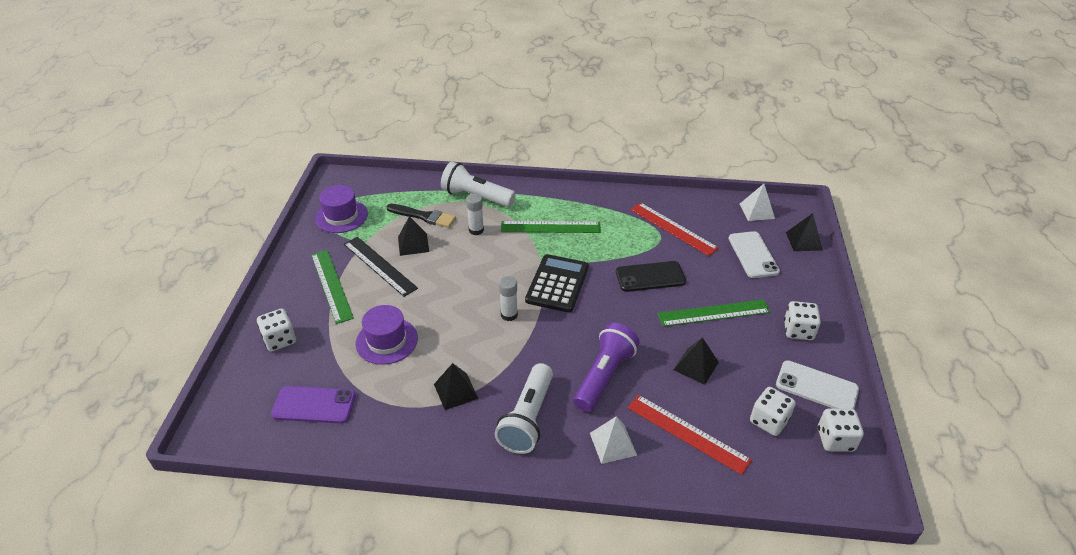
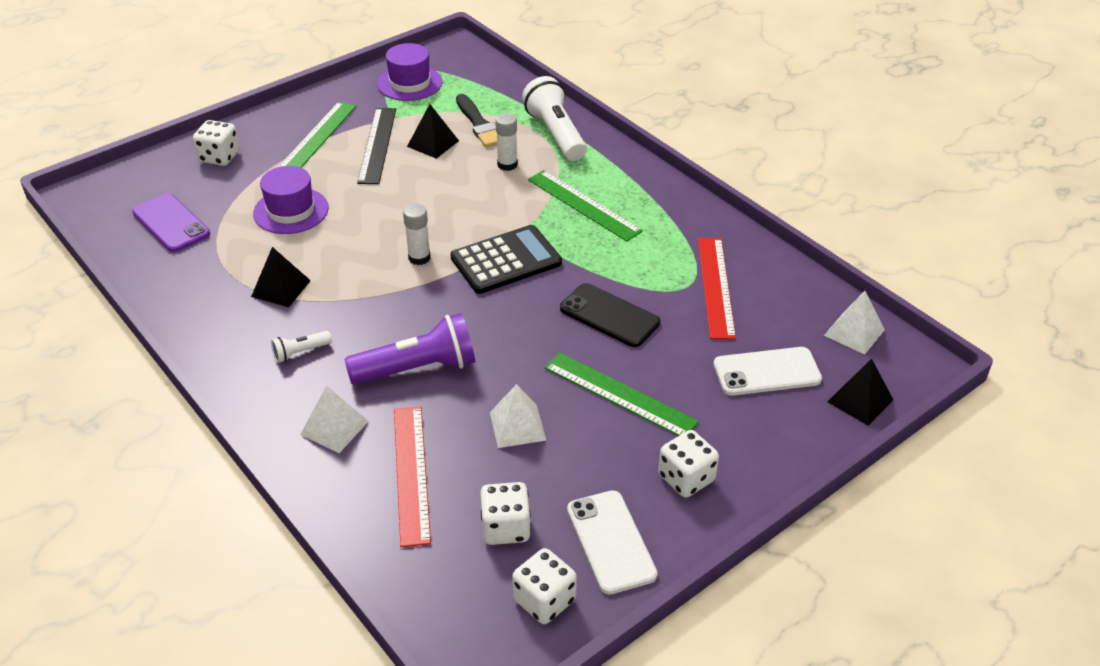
camera: 45 degrees right, 0 degrees up
(527, 418) = (300, 352): white flashlight -> white flashlight, size x0.47
(696, 366) = (517, 426): black pyramid -> white pyramid
(753, 255) = (767, 372): white phone -> white phone turned 45 degrees clockwise

